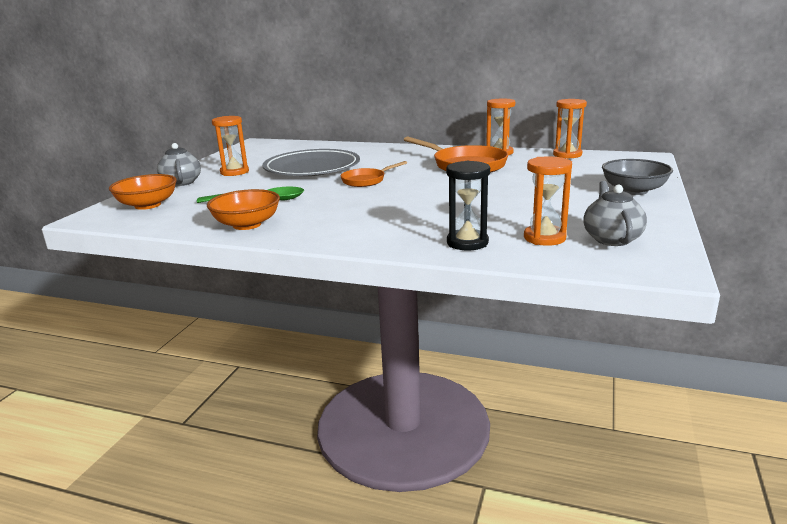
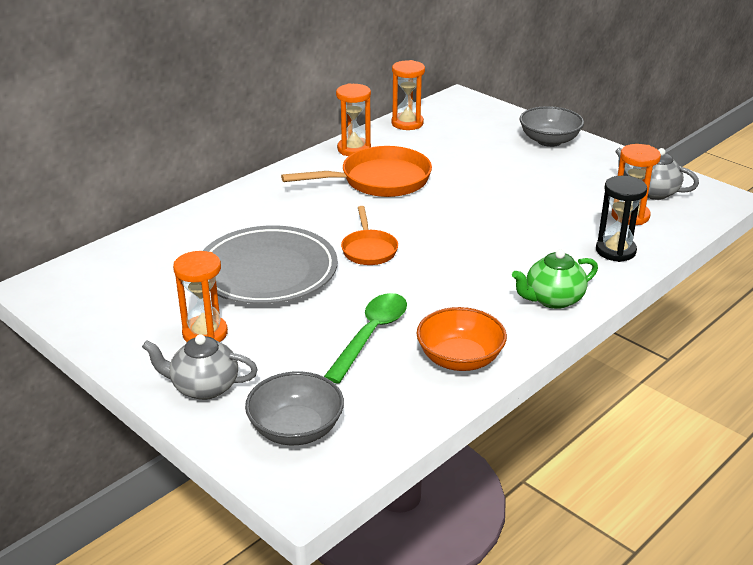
camera: 65 degrees left, 10 degrees up
(148, 205) = (296, 429): orange bowl -> grey bowl
(356, 235) = (552, 299): none -> green teapot

